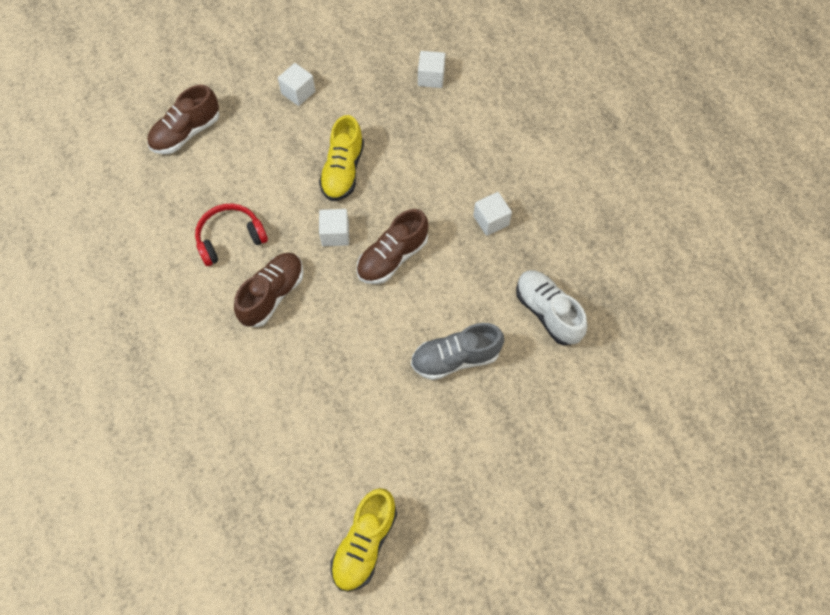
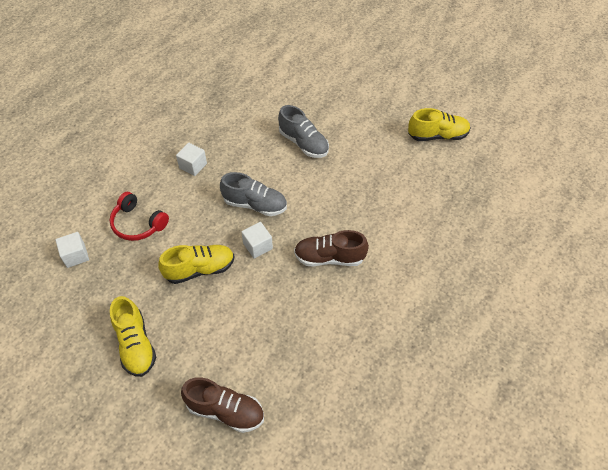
camera: 120 degrees left, 10 degrees down
(230, 238) = (304, 311): red headphones -> red headphones (138, 223)
(298, 92) = (135, 344): white cube -> yellow shoe
(392, 257) = (255, 204): brown shoe -> grey shoe
(547, 312) = (243, 115): white shoe -> none

